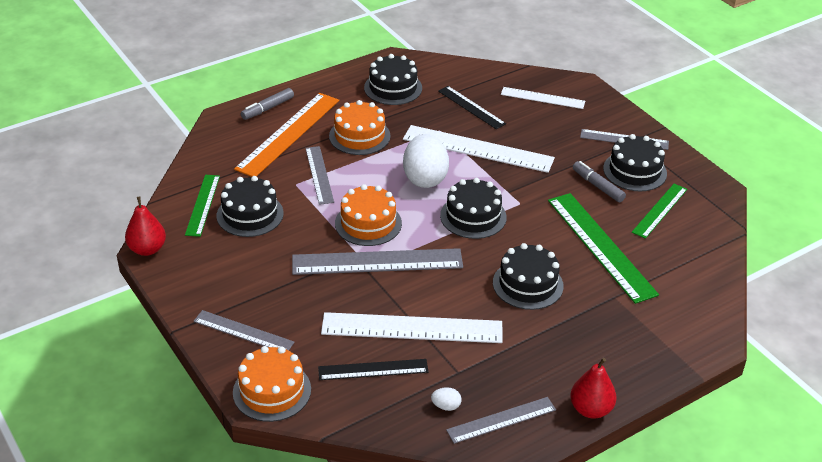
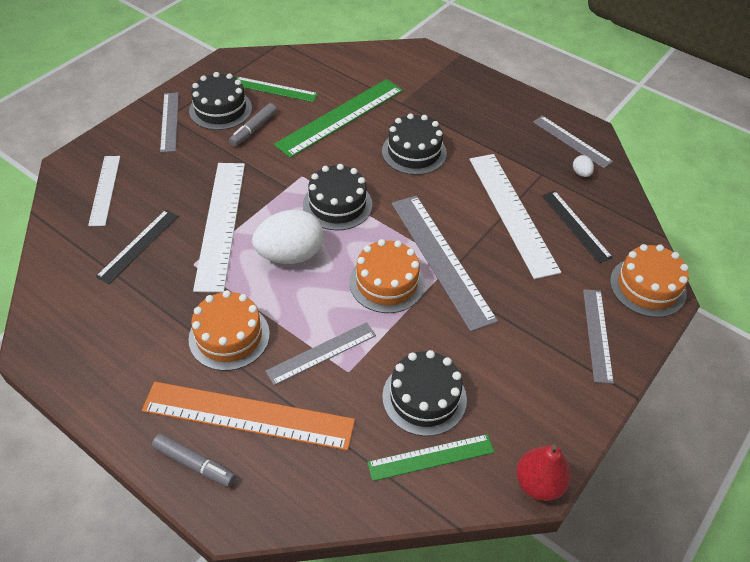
camera: 110 degrees left, 10 degrees up
(393, 88) = (110, 331): black cake -> none
(591, 409) = (528, 99): red pear -> none

